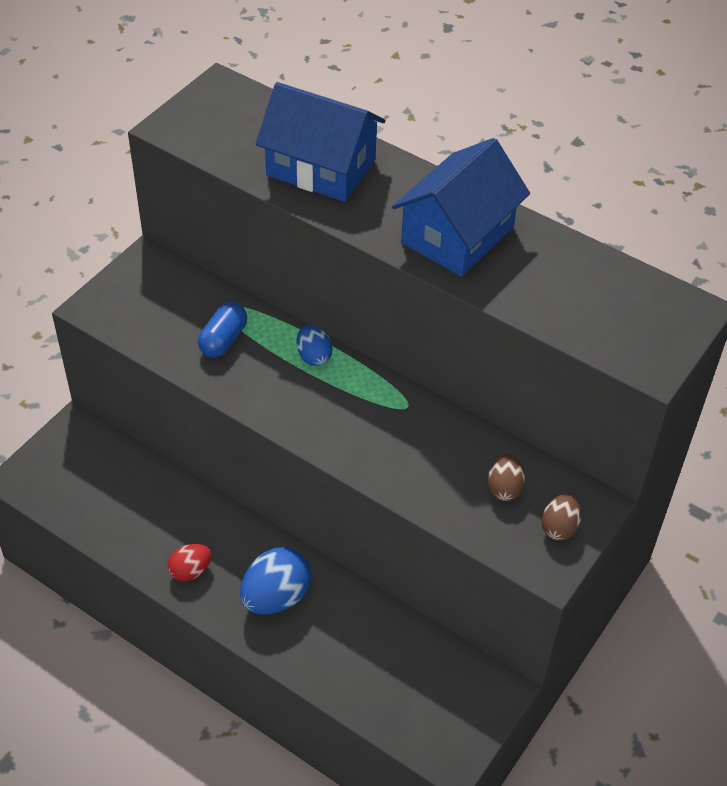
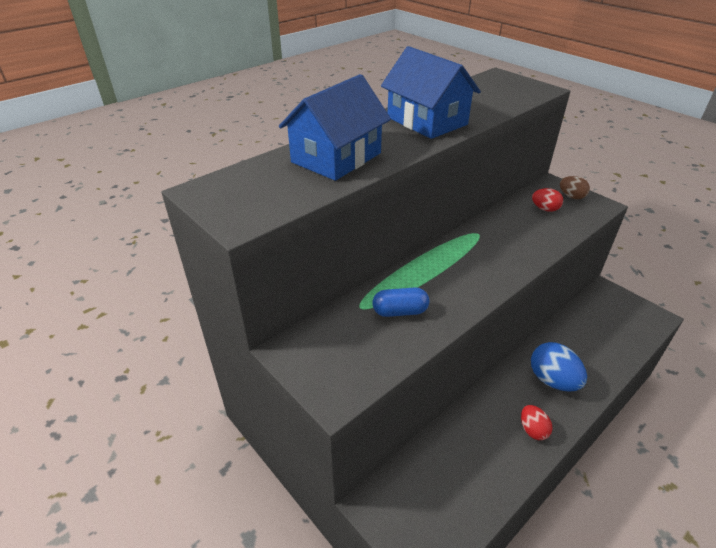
camera: 75 degrees left, 10 degrees down
(223, 340) = (400, 311): blue capsule -> blue capsule turned 45 degrees counterclockwise
(314, 356) = (426, 266): blue egg -> none
(504, 488) = (545, 209): brown egg -> red egg

